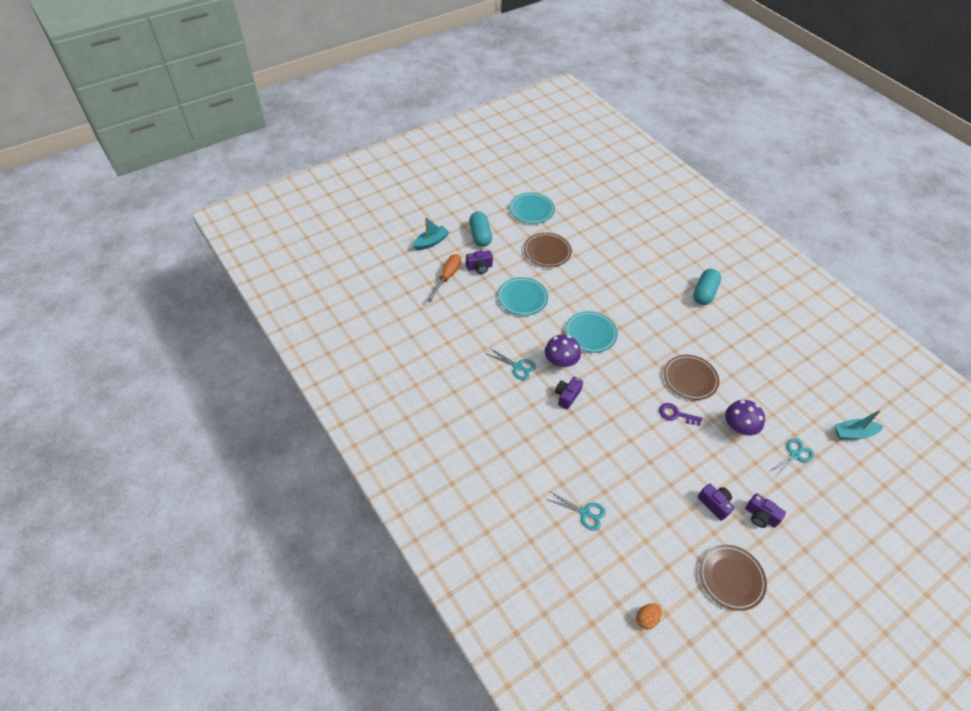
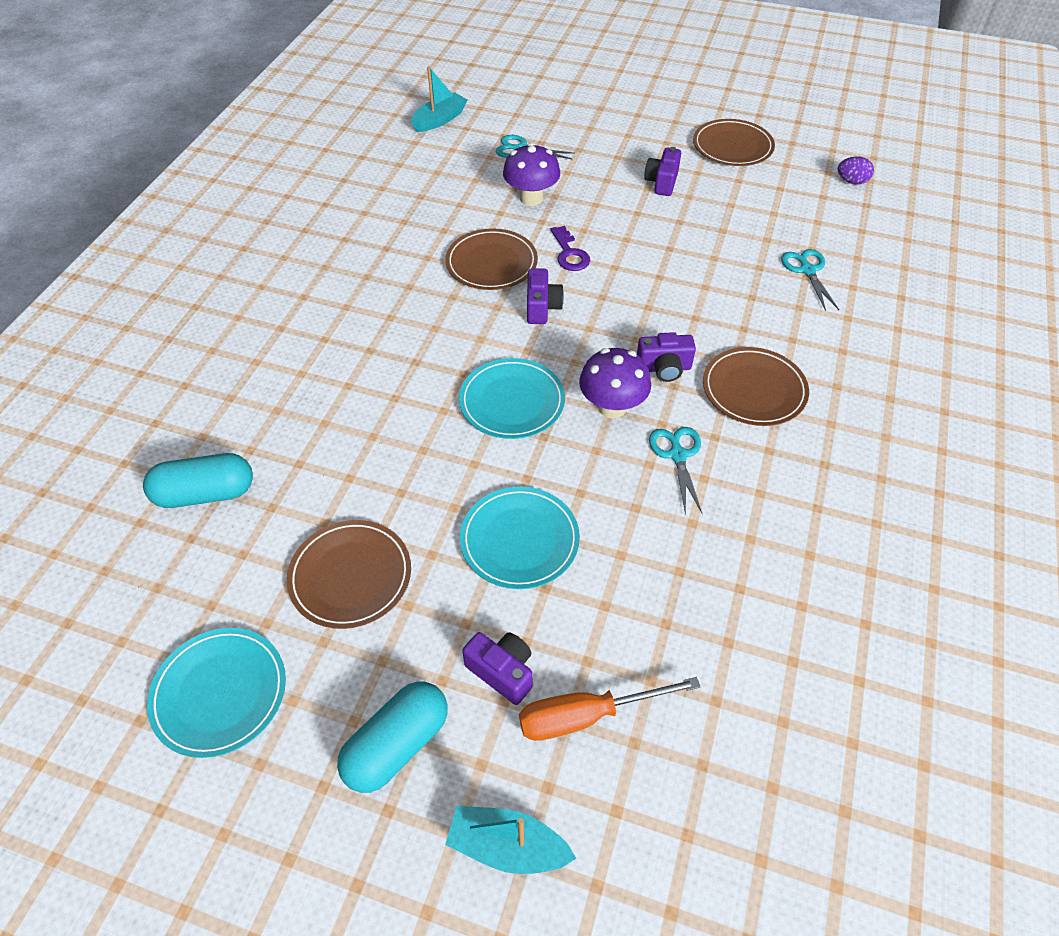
camera: 125 degrees left, 0 degrees up
(527, 419) = (754, 390): none -> brown plate
(646, 619) = (851, 181): orange egg -> purple egg
(704, 293) = (289, 311): turquoise capsule -> turquoise capsule (205, 493)
(760, 516) = (635, 149): purple camera -> purple camera (542, 307)
(853, 433) = (439, 120): turquoise boat -> turquoise boat turned 90 degrees counterclockwise

